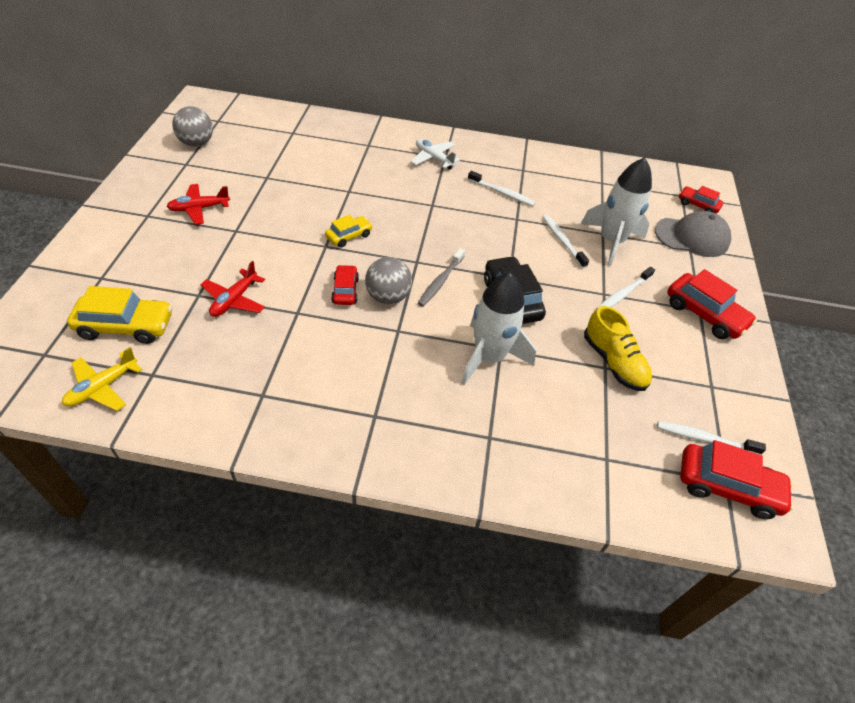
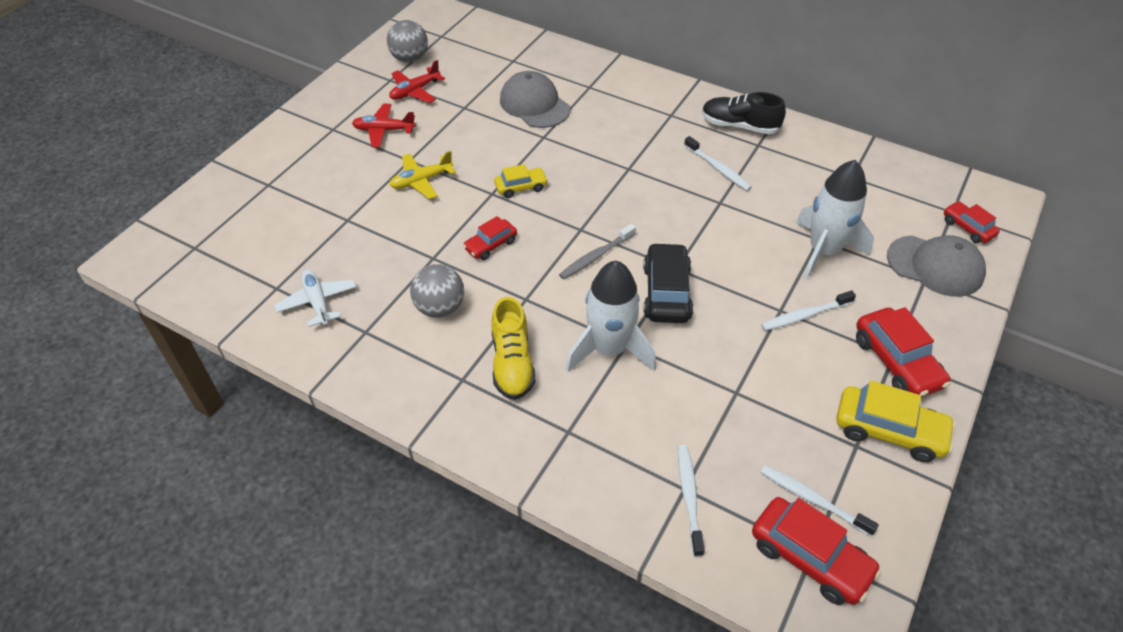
camera: 25 degrees right, 0 degrees up
(103, 387) = (231, 289): yellow plane -> yellow plane (421, 181)
(126, 326) = (271, 236): yellow car -> yellow car (889, 431)
(234, 300) = (379, 232): red plane -> red plane (415, 91)
(328, 166) = (534, 104): none -> grey cap
(345, 290) = (491, 245): red car -> red car turned 150 degrees counterclockwise
(388, 297) = (531, 261): grey ball -> grey ball (440, 308)
(433, 158) = (656, 114): white plane -> white plane (318, 302)
(502, 158) = (739, 126): none -> black shoe
(562, 241) = (762, 238): white toothbrush -> white toothbrush (689, 497)
(613, 362) = (749, 389): yellow shoe -> yellow shoe (512, 363)

